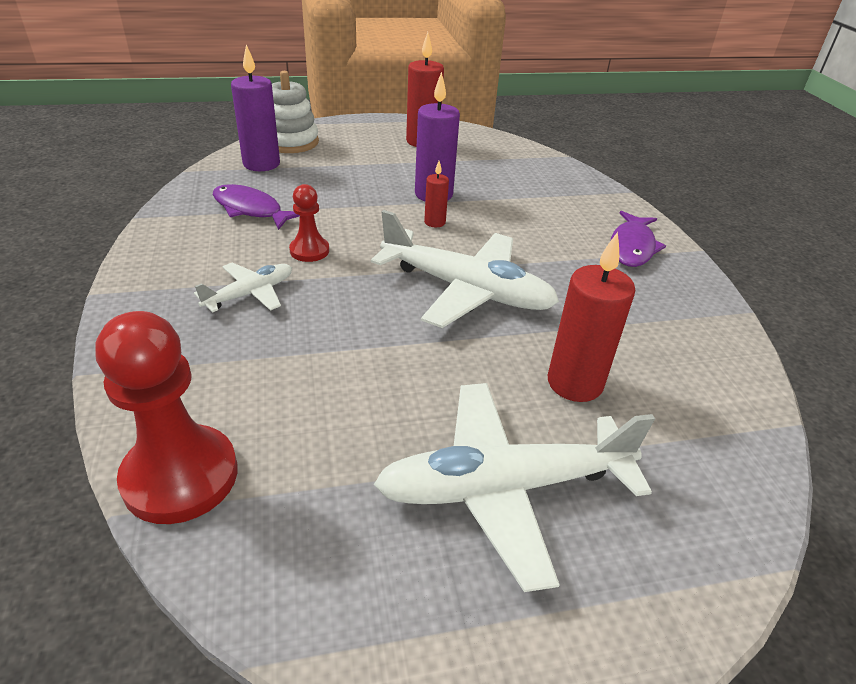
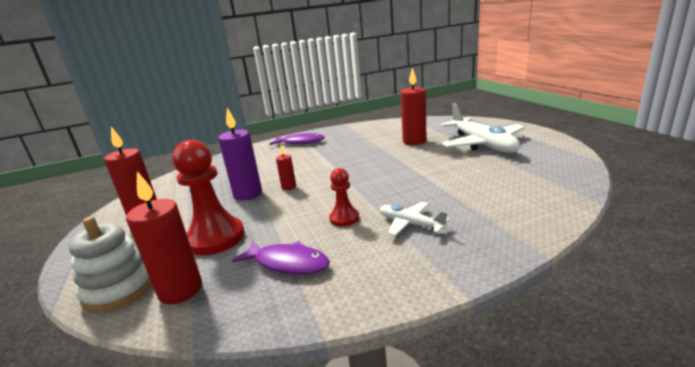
camera: 95 degrees left, 15 degrees down
(180, 476) = (562, 196): red pawn -> red pawn (216, 238)
(251, 209) = (287, 263): purple fish -> purple fish turned 90 degrees counterclockwise
(261, 164) = (180, 290): purple candle -> red candle
(466, 290) = (361, 167): white plane -> none

